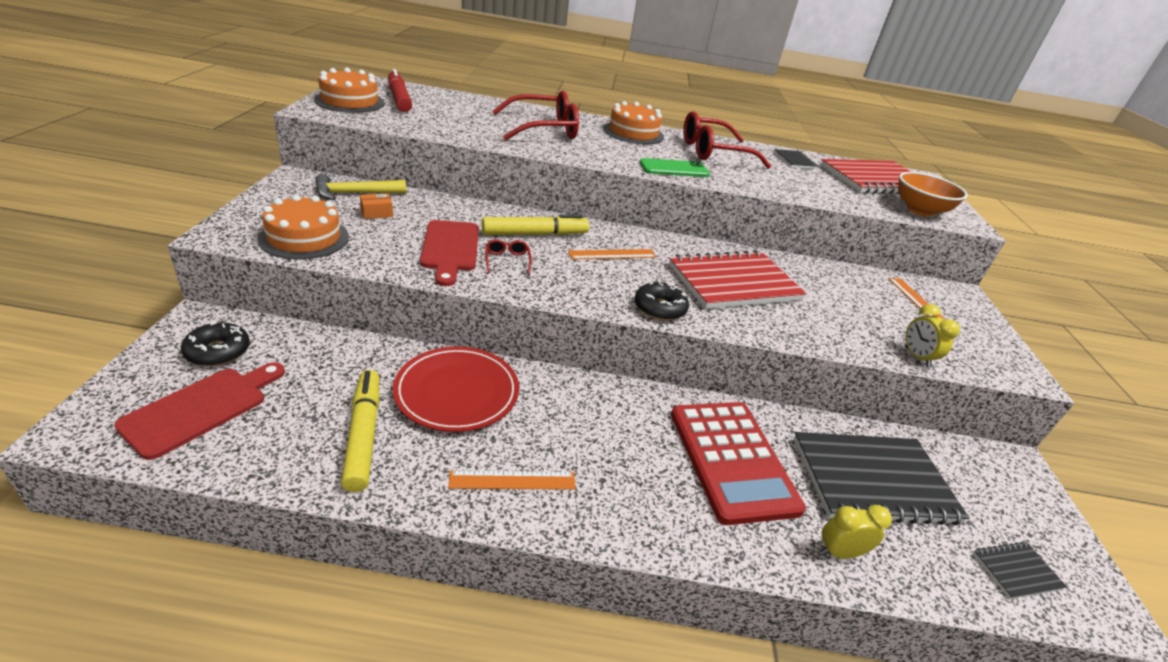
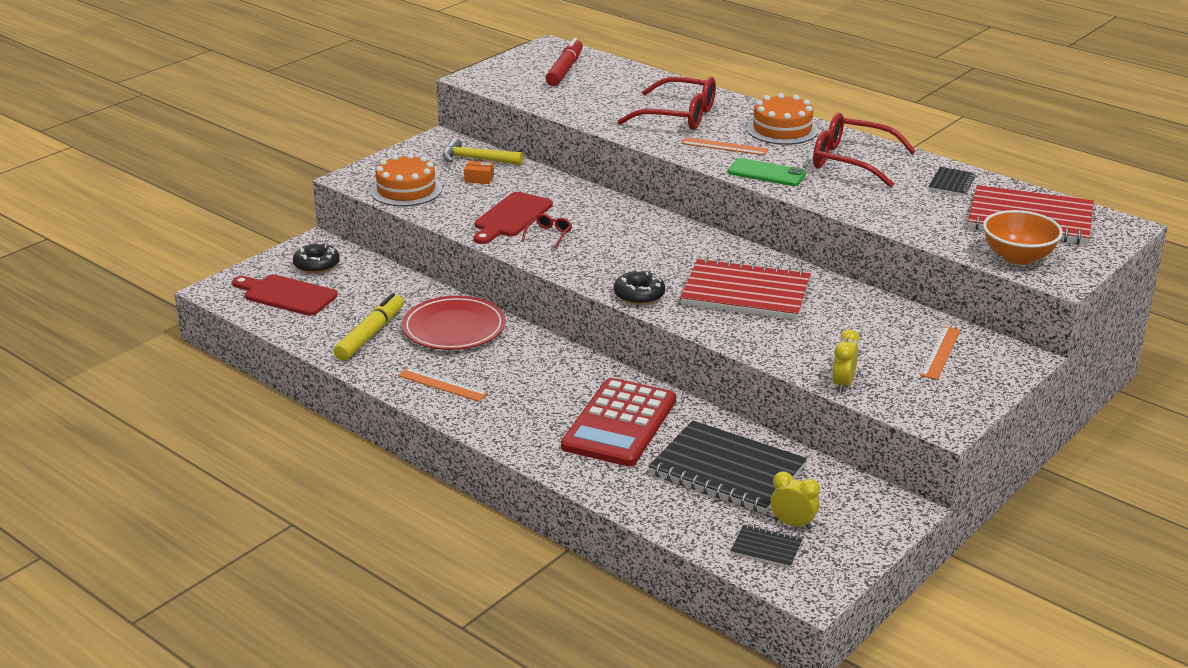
camera: 40 degrees right, 5 degrees down
(201, 408) = (286, 295): red cutting board -> red cutting board turned 135 degrees counterclockwise
(350, 101) = (513, 71): orange cake -> none
(535, 234) = (600, 218): yellow marker -> none
(612, 254) = (654, 247): orange ruler -> orange ruler (724, 146)
(839, 552) = (631, 490): yellow clock -> yellow clock (793, 524)

